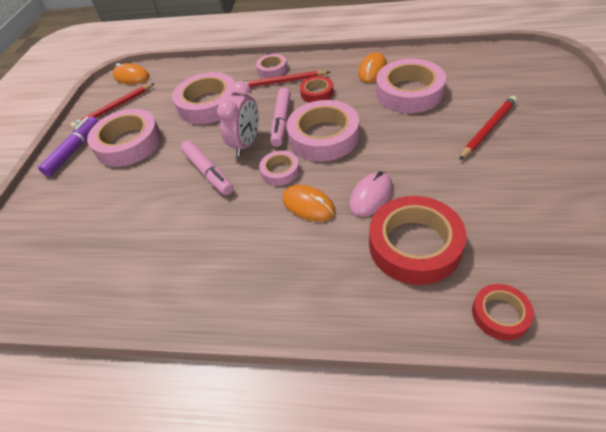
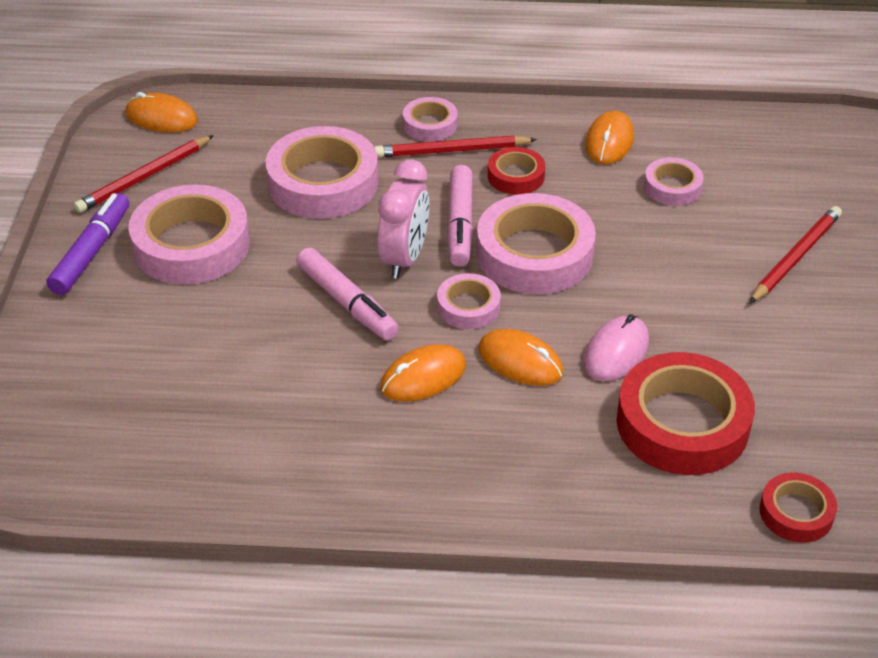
camera: 10 degrees left, 5 degrees down
(246, 218) = (423, 377): none -> orange mouse
(409, 92) = (672, 187): pink tape -> pink tape, size x0.52

